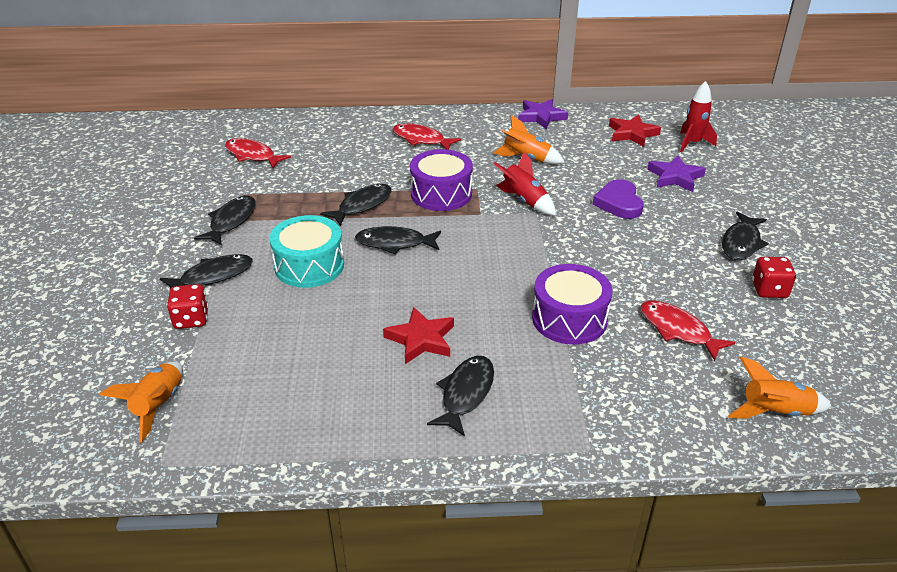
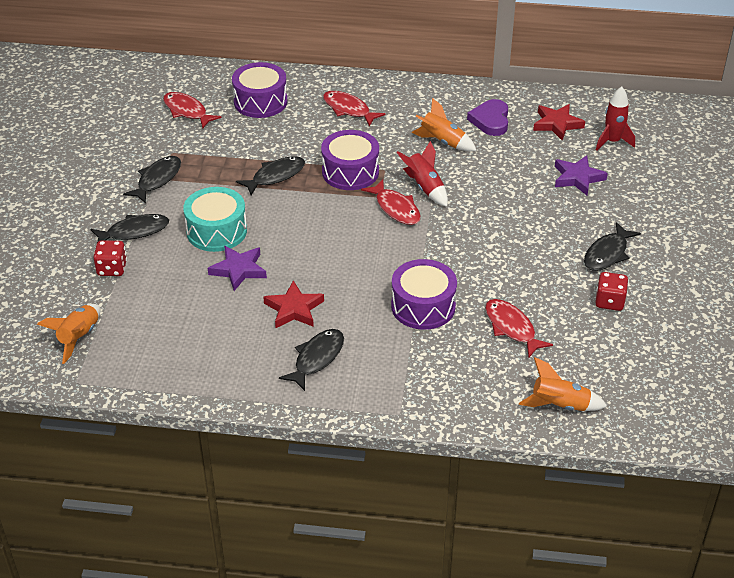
camera: 10 degrees right, 5 degrees up
(328, 141) = (260, 102): none -> purple drum
(395, 243) = (295, 218): black fish -> none
(501, 223) = (396, 208): none -> red fish
(541, 117) = (474, 94): purple star -> purple star (238, 270)
(619, 203) = (512, 200): purple heart -> purple heart (490, 120)

